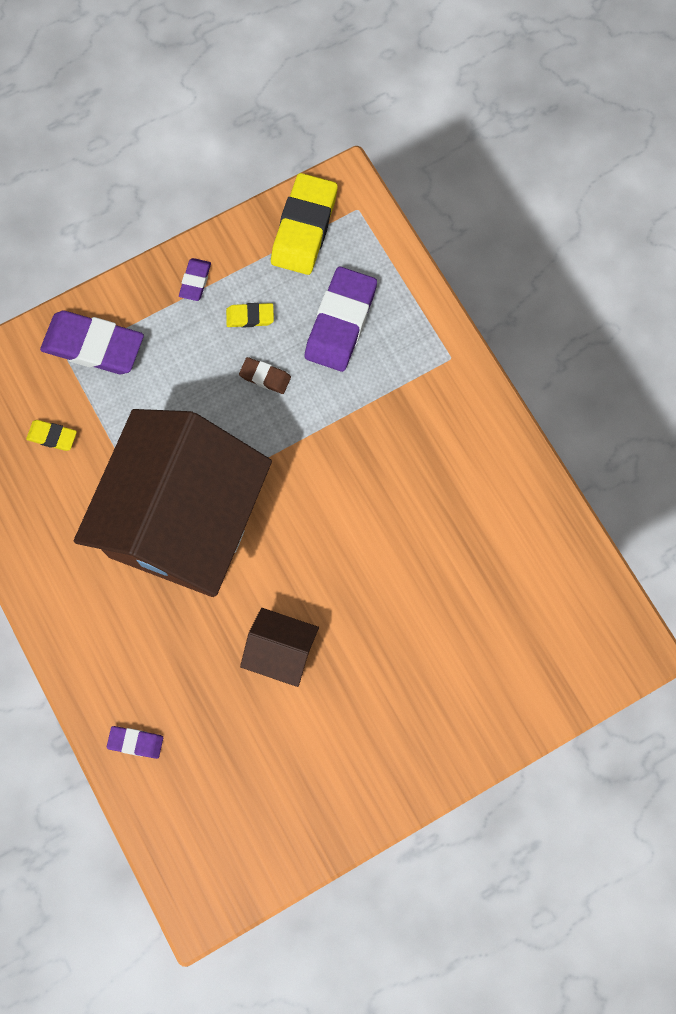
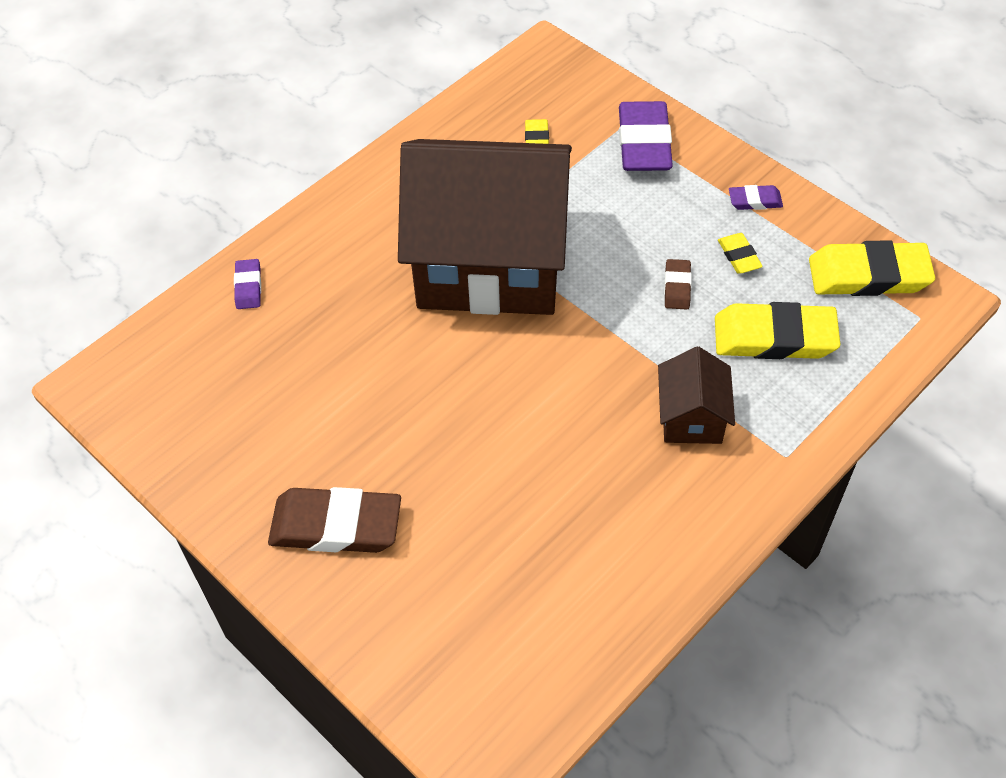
camera: 75 degrees right, 20 degrees down
(281, 651) = (376, 382): brown house -> brown house (691, 417)
(340, 322) = (774, 337): purple eraser -> yellow eraser
(411, 717) = (336, 525): none -> brown eraser

